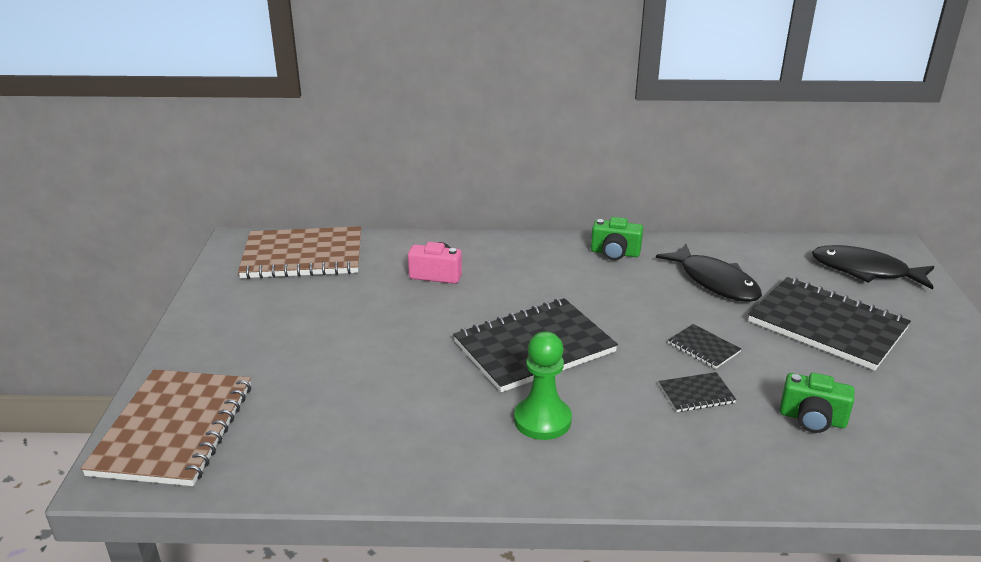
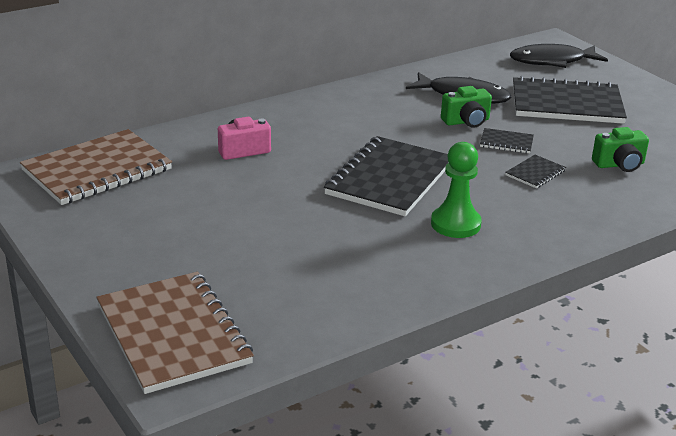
camera: 35 degrees left, 0 degrees up
(615, 253) = (367, 95): green camera -> green camera (466, 121)

